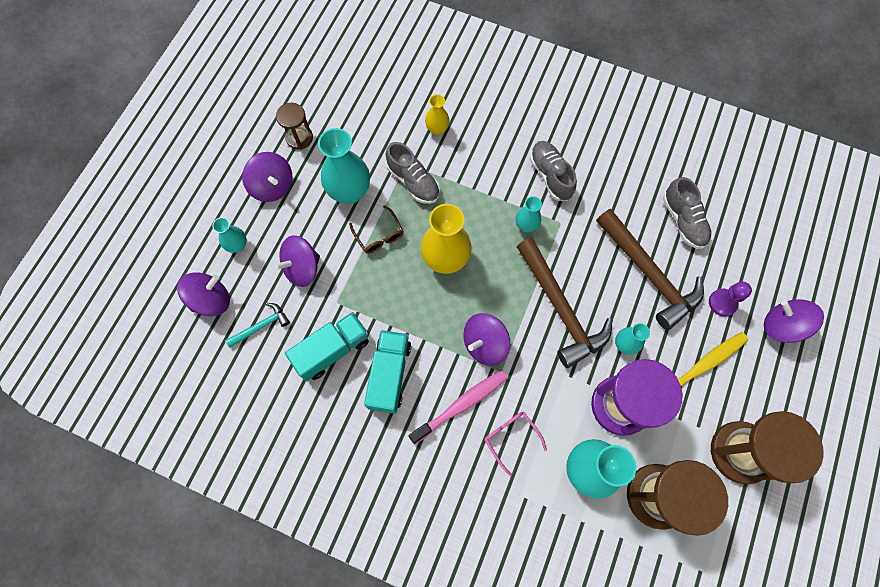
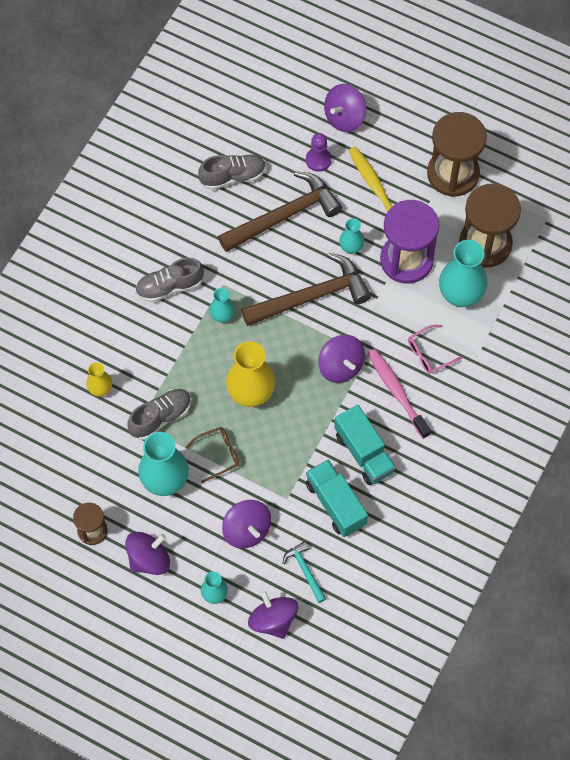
camera: 85 degrees left, 5 degrees down
(389, 375) = (364, 453): turquoise truck -> turquoise truck turned 135 degrees counterclockwise

